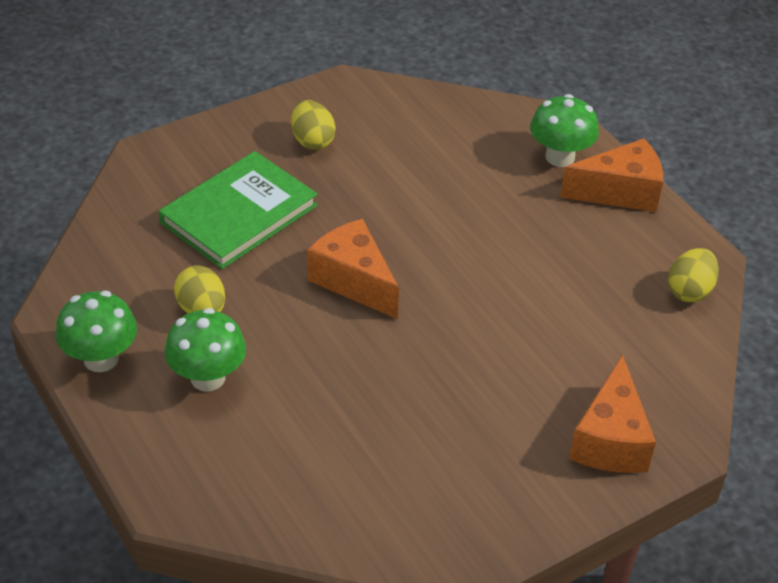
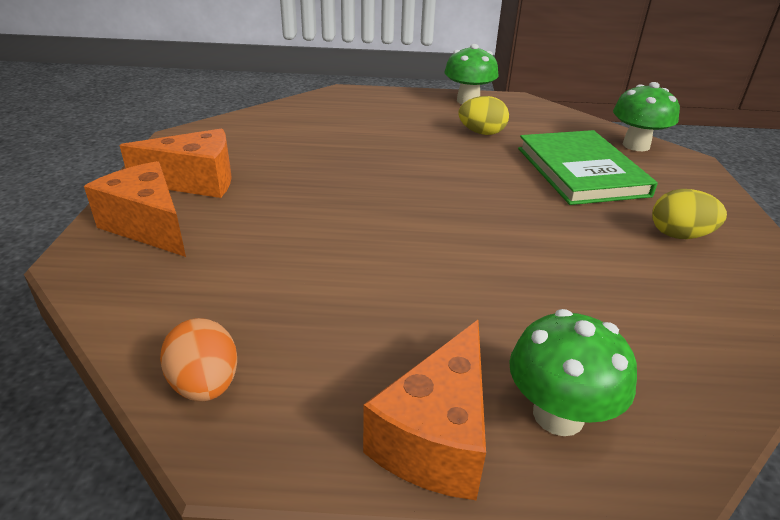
camera: 125 degrees right, 10 degrees down
(208, 378) = (417, 120): green mushroom -> green mushroom (636, 145)
(353, 281) = (456, 188): orange cheese -> orange cheese (196, 181)
(689, 291) = (205, 385): yellow egg -> orange egg

